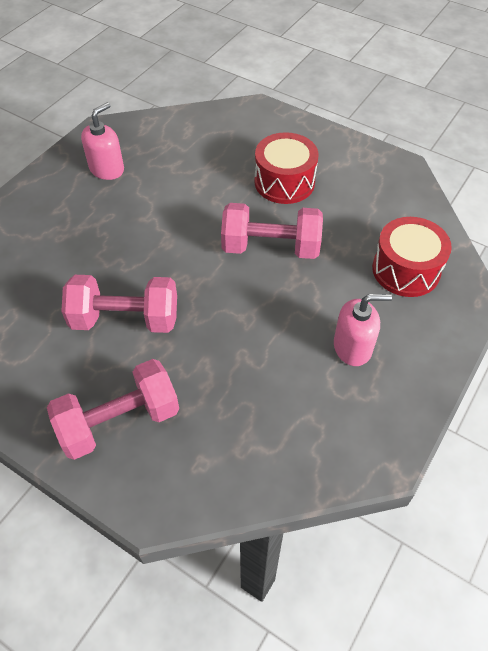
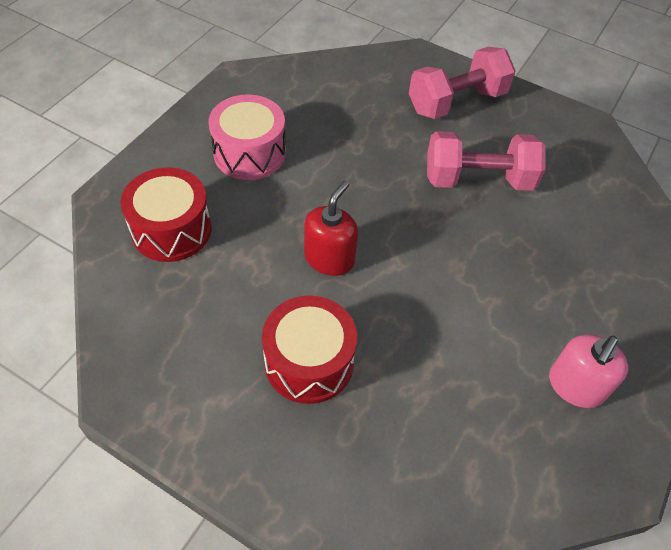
camera: 175 degrees right, 0 degrees up
(271, 247) = (329, 258): pink dumbbell -> red soap dispenser
(353, 347) = (249, 153): pink soap dispenser -> pink drum

